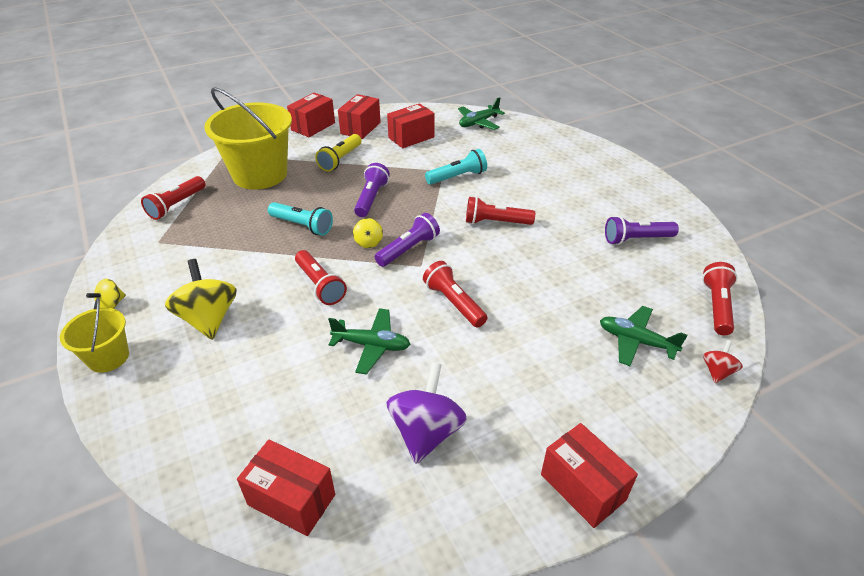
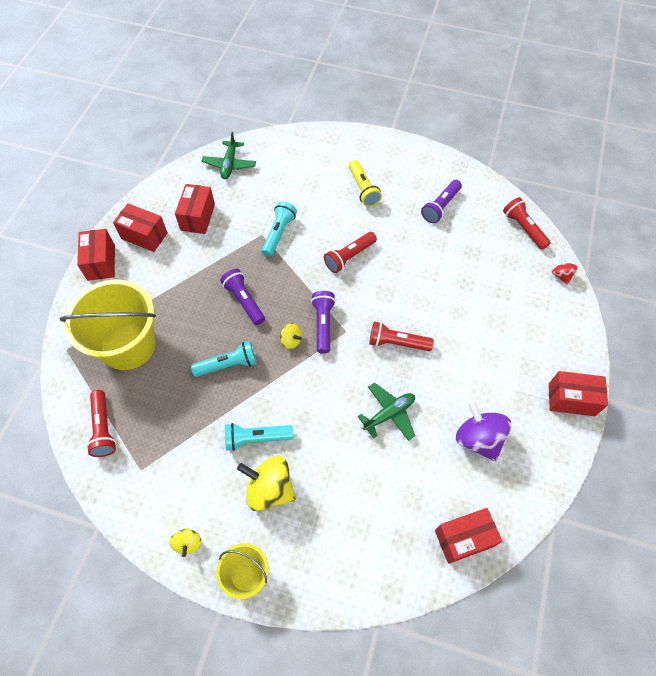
camera: 45 degrees left, 20 degrees up
(250, 281) = (256, 438): none -> turquoise flashlight
(320, 285) = (304, 401): red flashlight -> none
(340, 159) = (172, 281): yellow flashlight -> yellow flashlight (363, 189)
(360, 128) = (144, 236): red box -> red box turned 45 degrees counterclockwise
(636, 341) = (511, 287): green plane -> none

